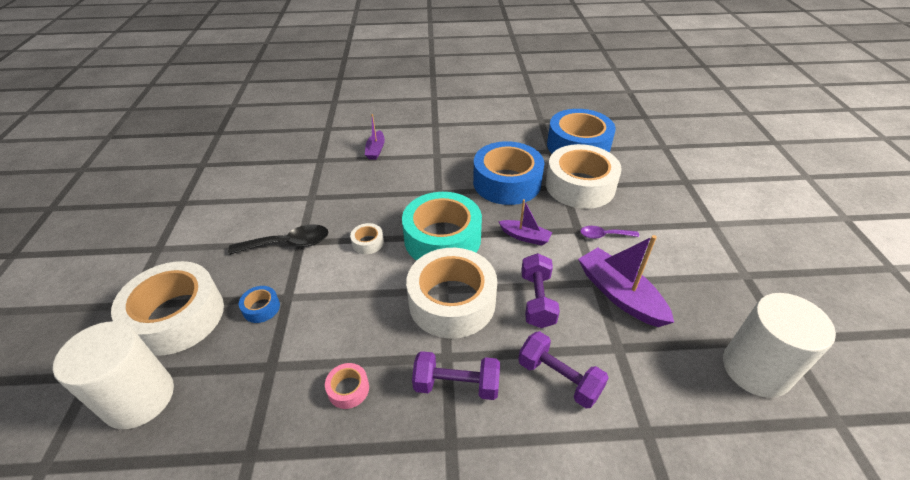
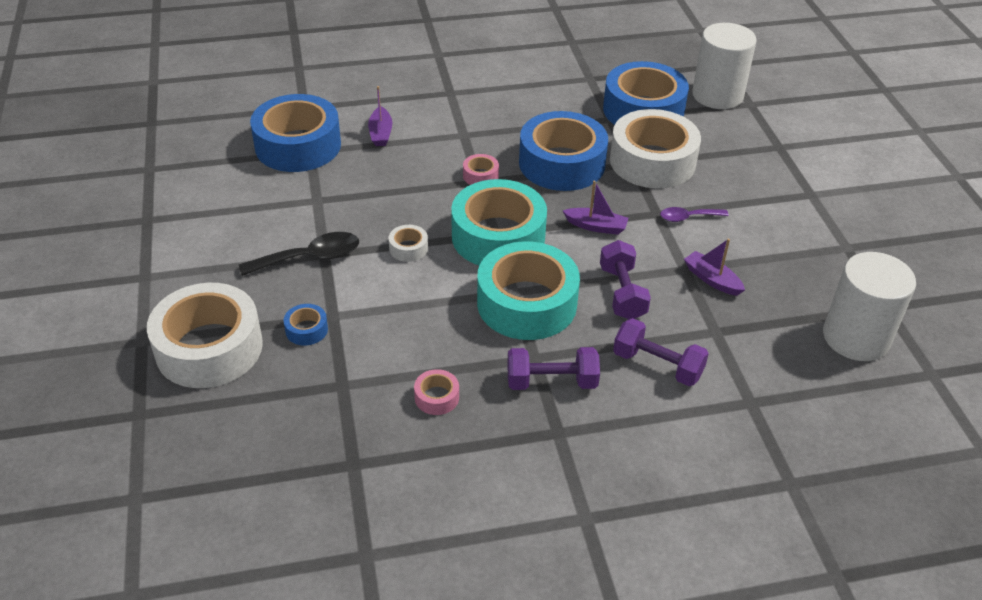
camera: 10 degrees left, 0 degrees up
(139, 398) = (207, 429): white cylinder -> white cylinder (717, 95)
(313, 155) = (298, 145): none -> blue tape
(441, 187) = (480, 175): none -> pink tape
(452, 301) = (527, 303): white tape -> turquoise tape
(619, 294) = (712, 279): purple boat -> purple boat, size x0.57

